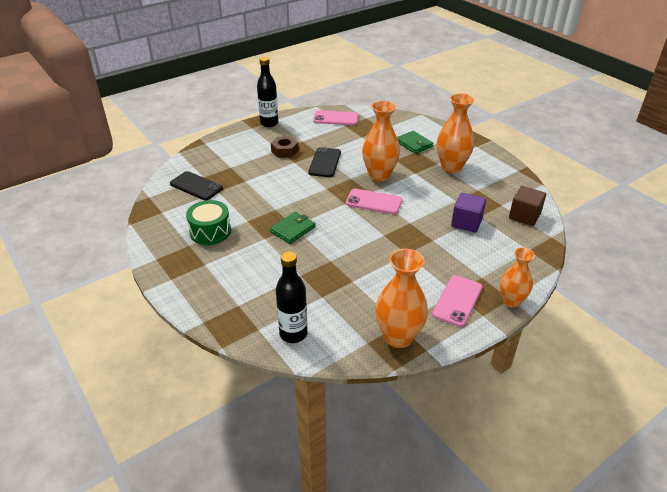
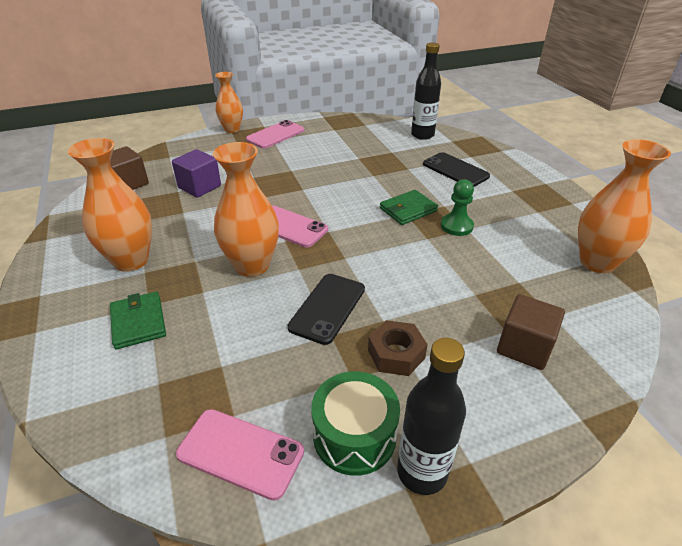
camera: 165 degrees left, 0 degrees up
(196, 186) = (559, 298): black phone -> black phone (455, 170)
(210, 231) = (515, 222): green drum -> green drum (354, 435)
(222, 162) = (524, 347): none -> brown cube
(255, 221) = (456, 226): none -> green pawn
(398, 337) = (339, 124): orange vase -> orange vase (597, 262)

